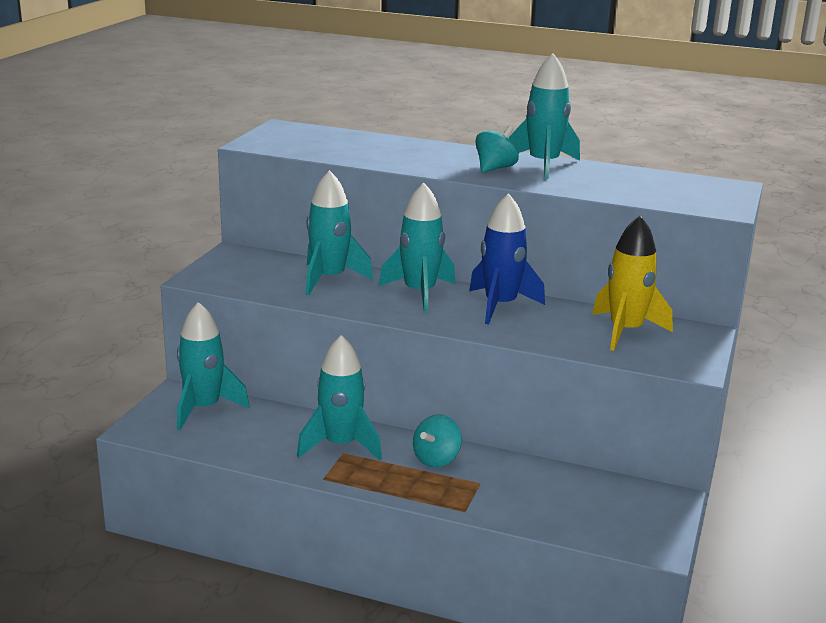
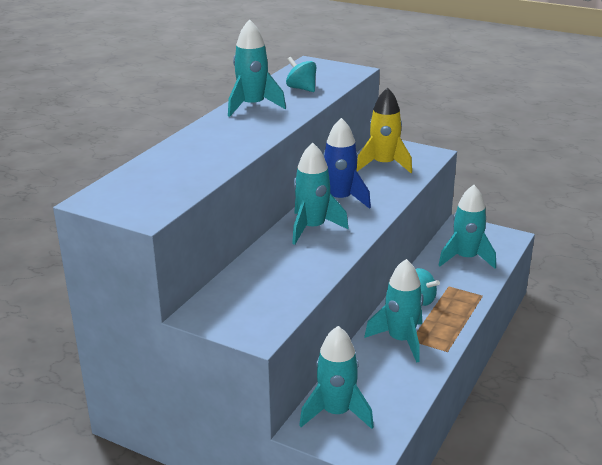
camera: 80 degrees left, 5 degrees up
(329, 279) = (276, 266): turquoise rocket -> turquoise rocket (466, 258)
(495, 168) = (256, 122): turquoise spinning top -> turquoise spinning top (301, 88)

